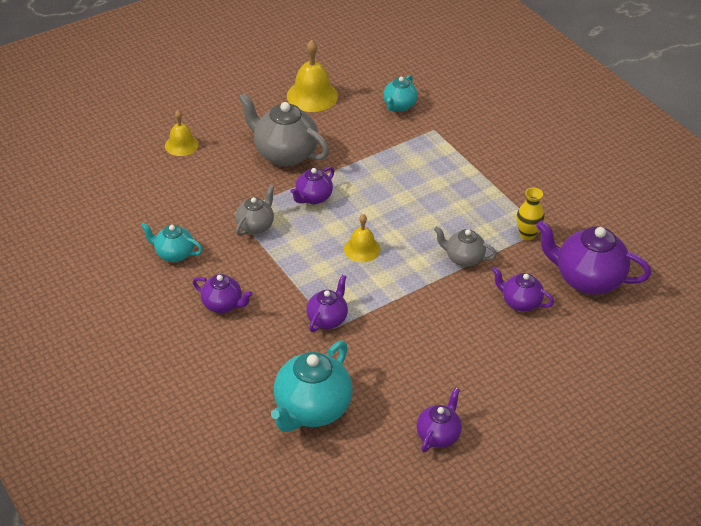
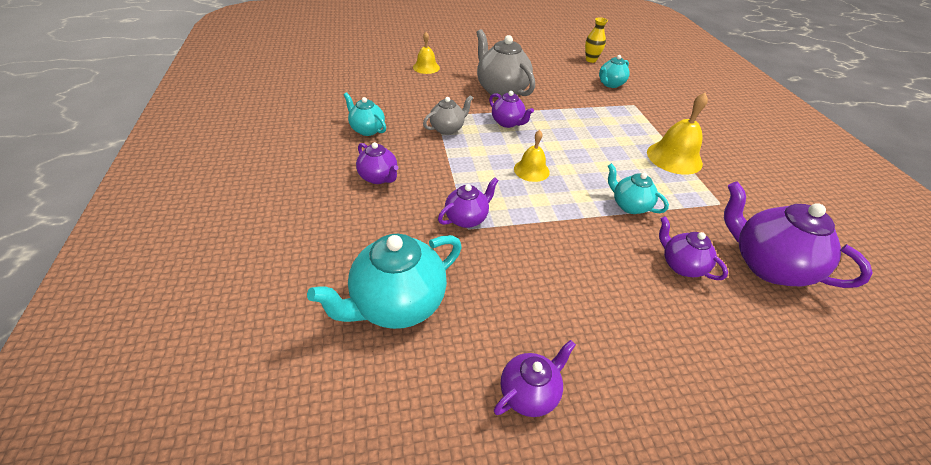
camera: 20 degrees right, 0 degrees up
(312, 95) = (542, 63): yellow bell -> yellow bell (674, 157)
(313, 198) = (507, 123): purple teapot -> purple teapot turned 105 degrees counterclockwise
(463, 258) = (629, 205): grey teapot -> turquoise teapot
(527, 235) = (704, 203): yellow vase -> yellow vase (591, 60)

